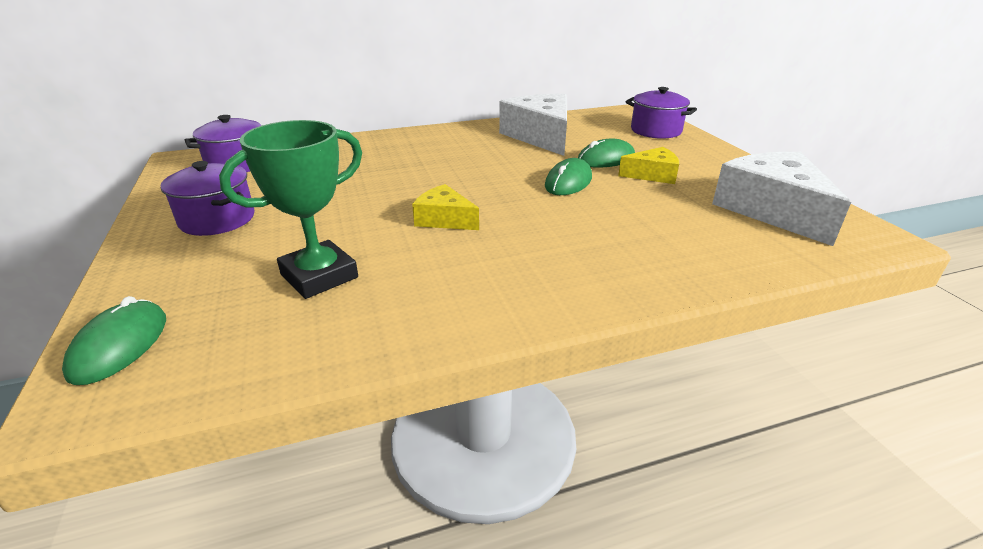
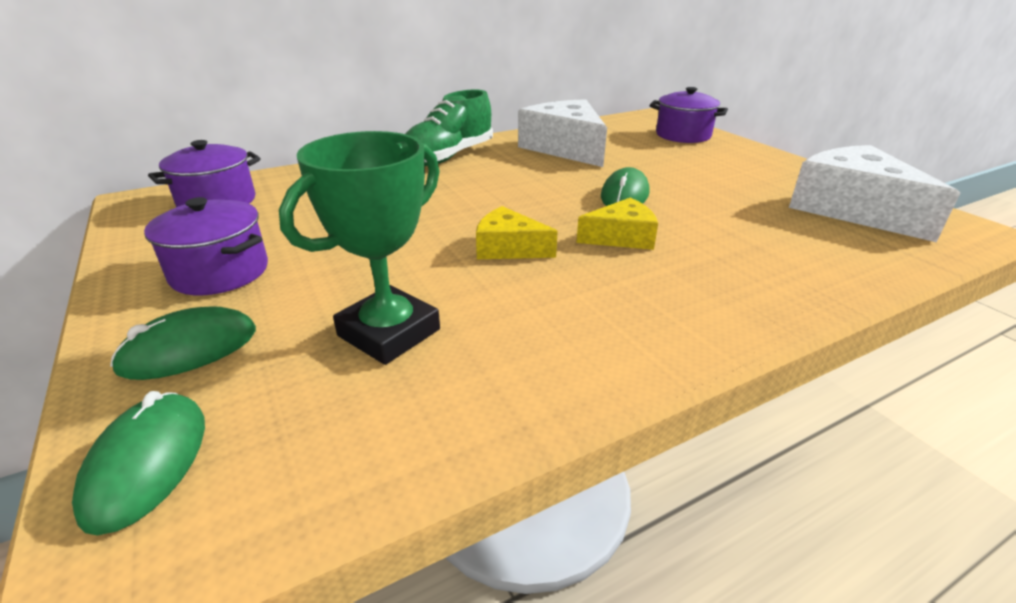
camera: 10 degrees left, 0 degrees up
(435, 138) = (448, 157): none -> green shoe
(606, 159) = (650, 168): green mouse -> green mouse (189, 349)
(652, 175) = (708, 181): yellow cheese -> yellow cheese (621, 237)

